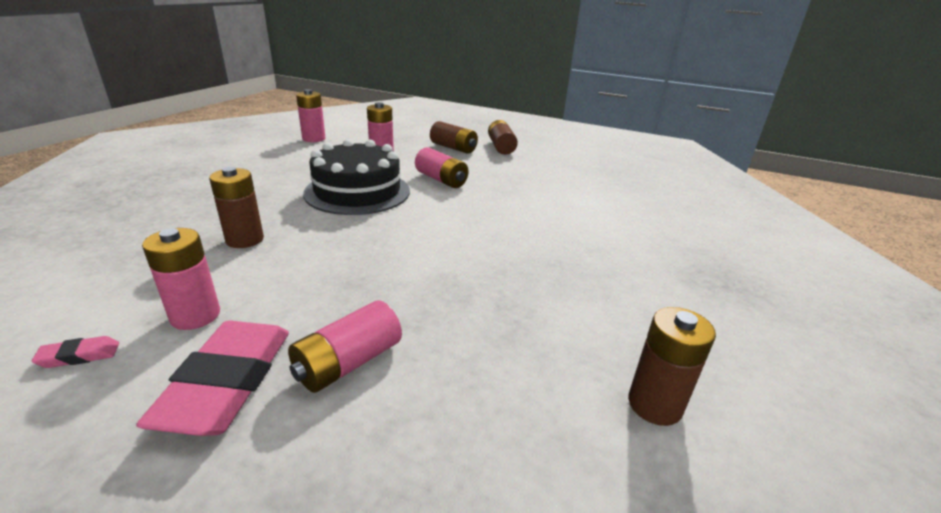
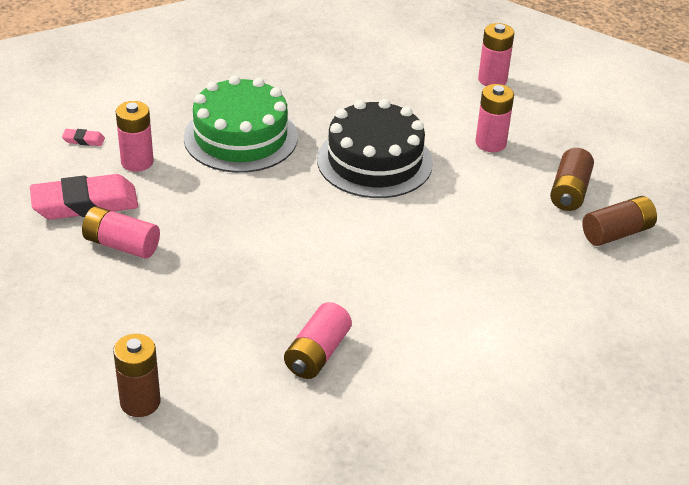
camera: 70 degrees right, 10 degrees up
(79, 356) = (83, 140): pink eraser -> pink eraser turned 45 degrees counterclockwise
(245, 240) = (240, 137): brown battery -> green cake
(441, 180) = (453, 208): pink battery -> pink battery (317, 353)

